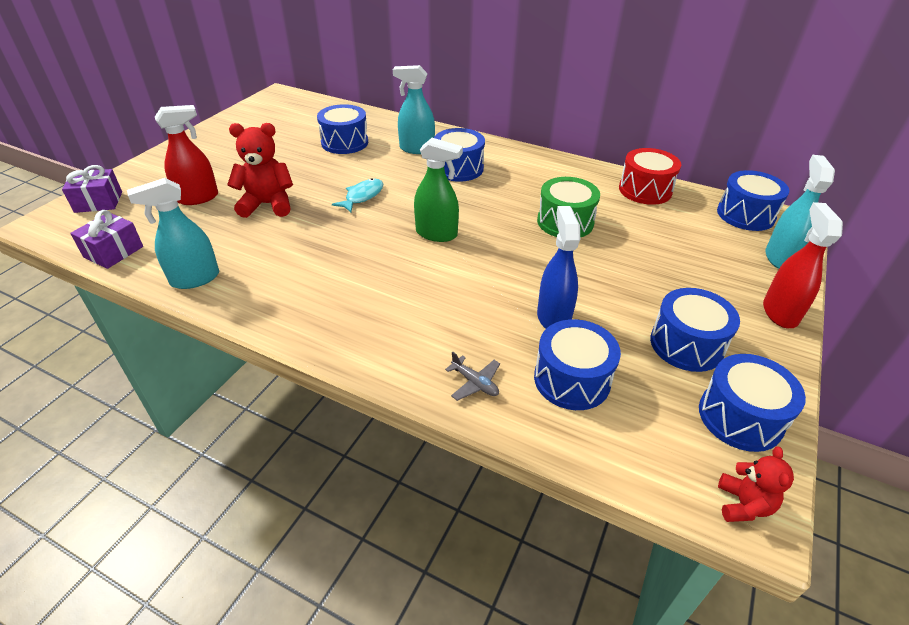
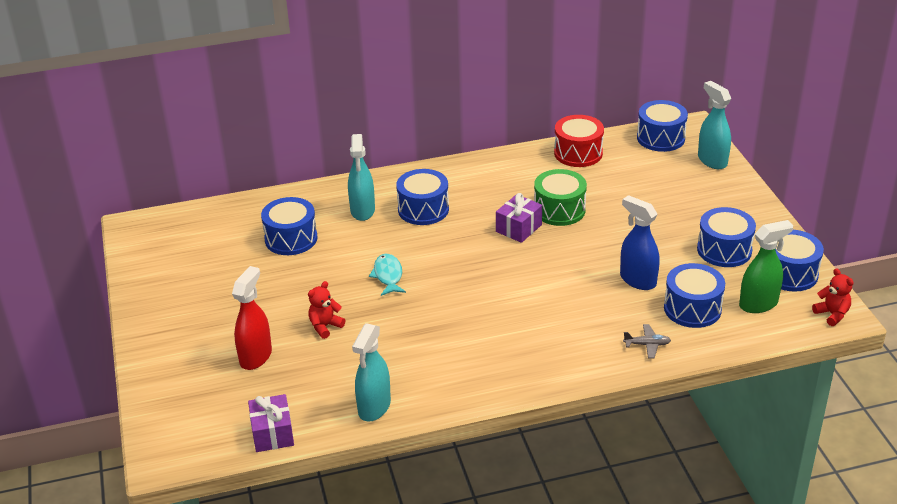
camera: 40 degrees left, 5 degrees down
(98, 202) = (173, 413): purple gift -> purple gift (518, 228)
(267, 205) = (325, 326): red teddy bear -> red teddy bear, size x0.58
(416, 149) = (362, 211): turquoise spray bottle -> turquoise spray bottle turned 60 degrees counterclockwise
(436, 234) = (488, 271): green spray bottle -> green spray bottle (758, 304)
(780, 312) = (748, 199): red spray bottle -> none

